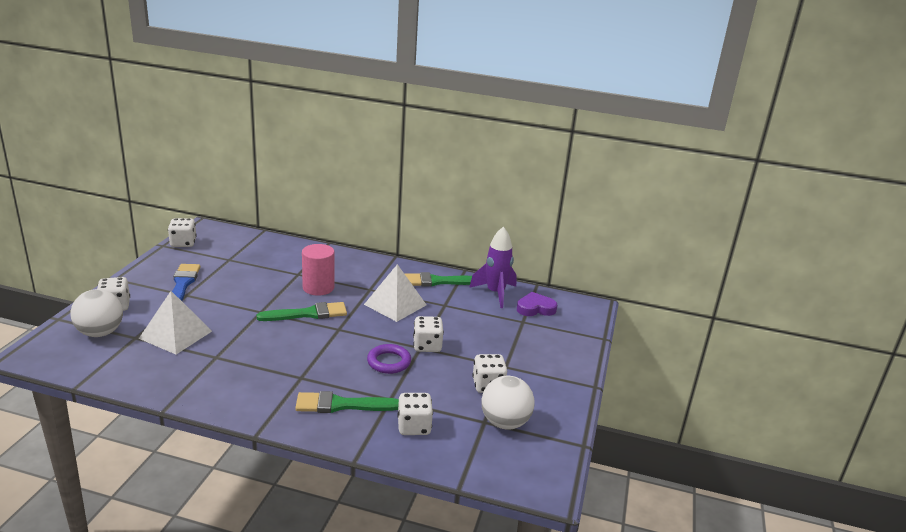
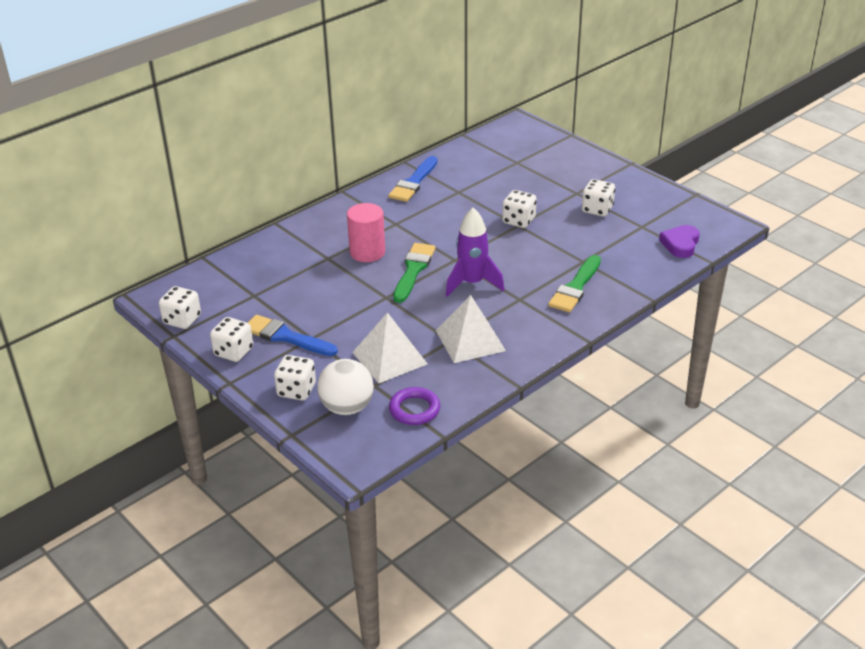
camera: 55 degrees left, 10 degrees up
(389, 362) = (529, 247): purple ring -> purple ring (414, 409)
(395, 304) = (436, 217): white pyramid -> white pyramid (470, 340)
(414, 427) = (627, 260): white dice -> white dice (233, 352)
(438, 281) = (413, 182): green brush -> blue brush
(495, 293) = (460, 160): purple rocket -> purple rocket (472, 283)
(505, 423) = (649, 218): white ball -> none
(535, 308) = (501, 149): purple heart -> purple heart (680, 244)

